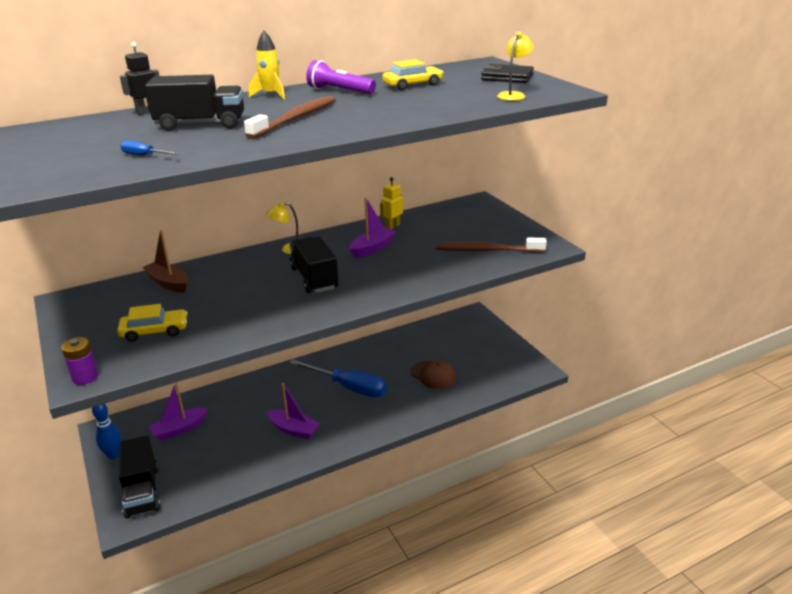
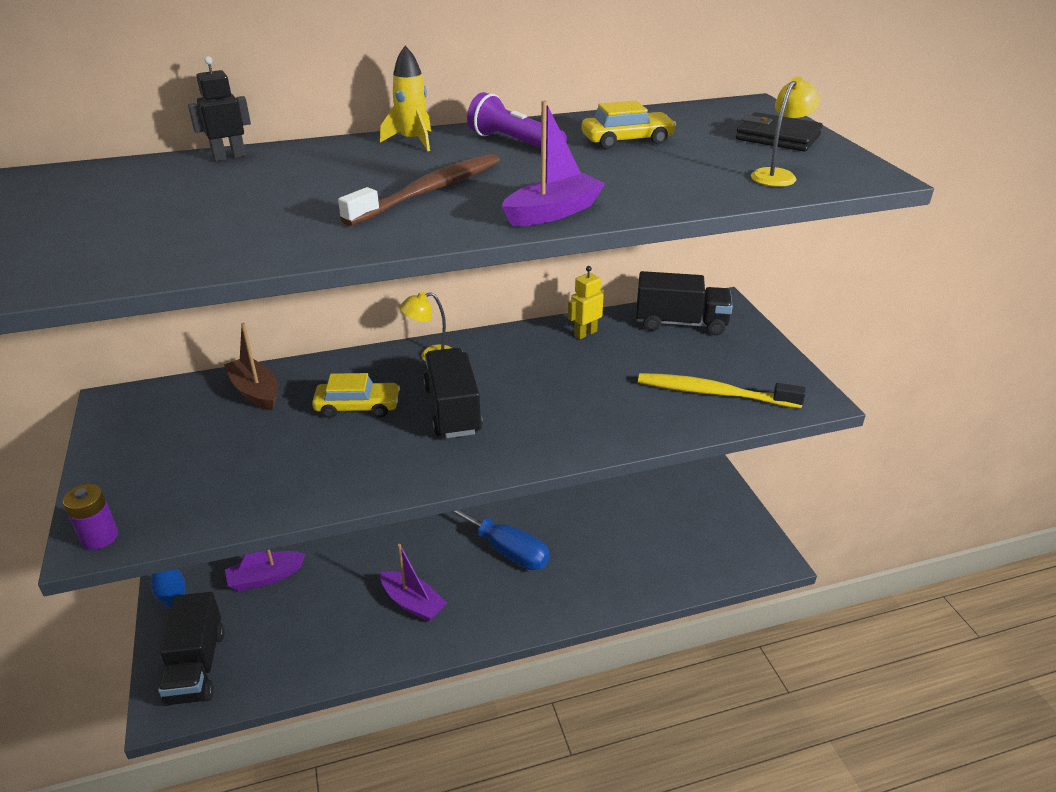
camera: 10 degrees right, 5 degrees up
(144, 155) = (183, 242): blue screwdriver -> none
(154, 331) = (213, 472): yellow car -> yellow car (357, 407)
(201, 124) = (290, 189): black truck -> black truck (680, 323)
(372, 248) = (548, 368): purple boat -> purple boat (553, 212)
(433, 375) = (620, 545): brown cap -> none
(487, 250) = (714, 393): brown toothbrush -> yellow toothbrush

